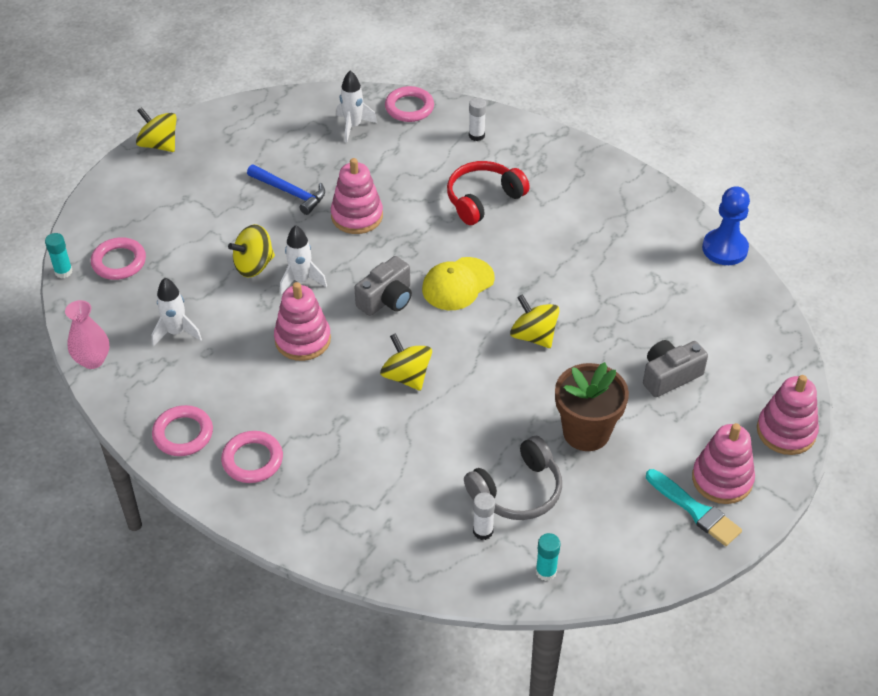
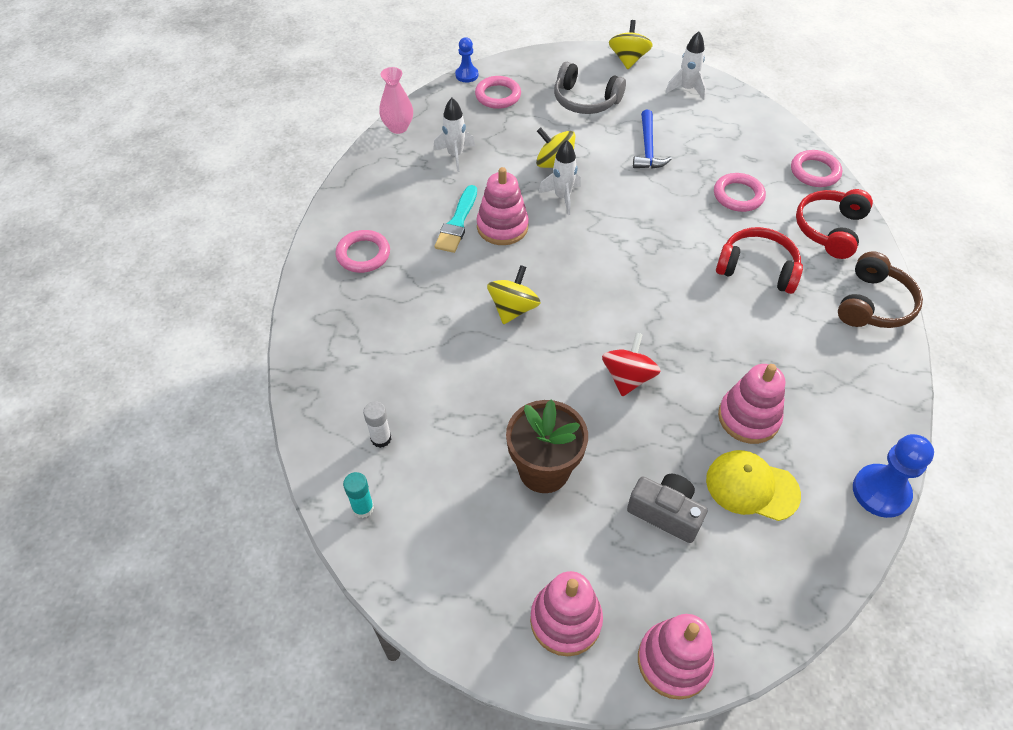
camera: 60 degrees right, 5 degrees up
(63, 271) = (467, 75): turquoise glue stick -> blue pawn
(183, 434) = (363, 205): pink ring -> pink ring (738, 195)
(353, 126) = (756, 149): white rocket -> white rocket (686, 89)
(357, 216) = (660, 197): pink stacking toy -> pink stacking toy (748, 417)
(386, 299) = (586, 257): grey camera -> none
(458, 284) = (642, 296): yellow cap -> yellow cap (752, 487)
(476, 135) = (829, 229): white glue stick -> red headphones
(517, 491) = (440, 445): grey headphones -> grey headphones (585, 100)
(533, 336) = (628, 377): yellow spinning top -> red spinning top
(567, 155) = (874, 304): none -> brown headphones
(695, 510) = (510, 610): turquoise brush -> turquoise brush (457, 222)

